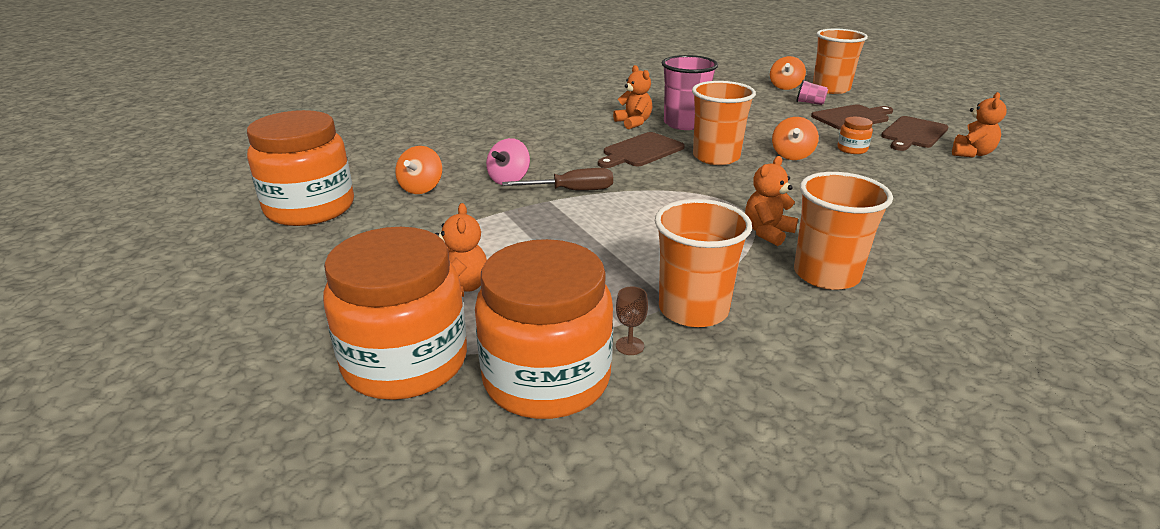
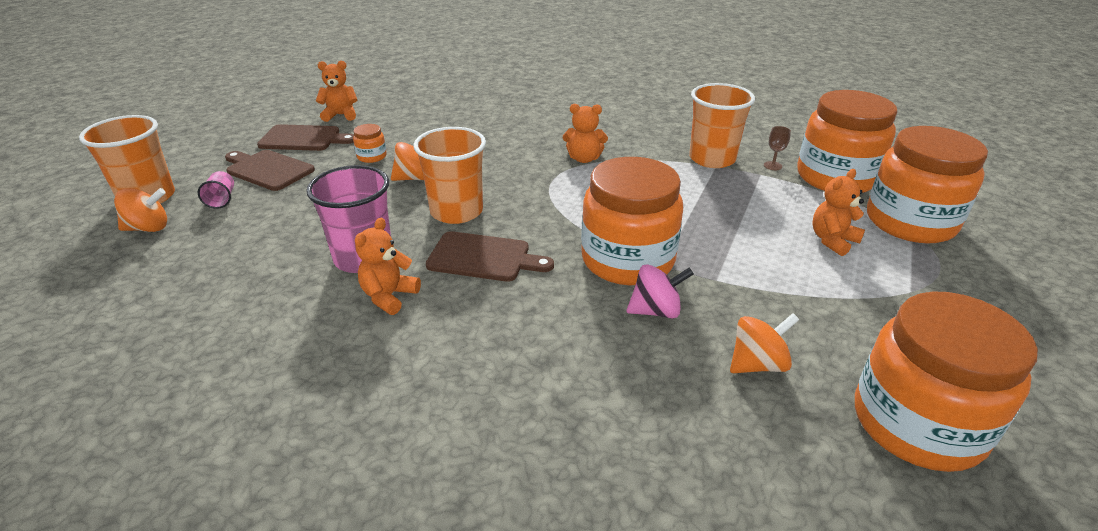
camera: 125 degrees left, 5 degrees up
(572, 191) = (627, 260): brown screwdriver -> orange jar
(826, 274) = (614, 133): orange cup -> none

